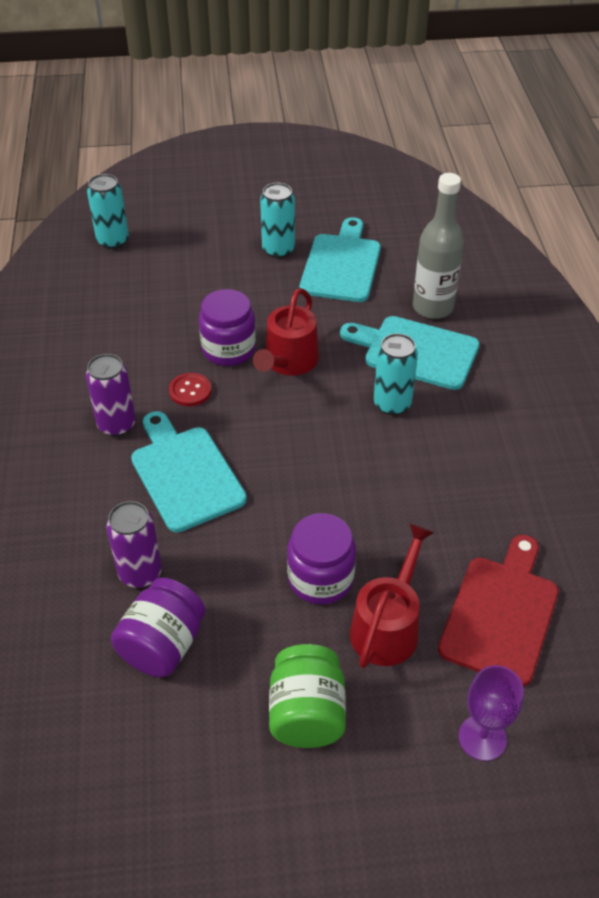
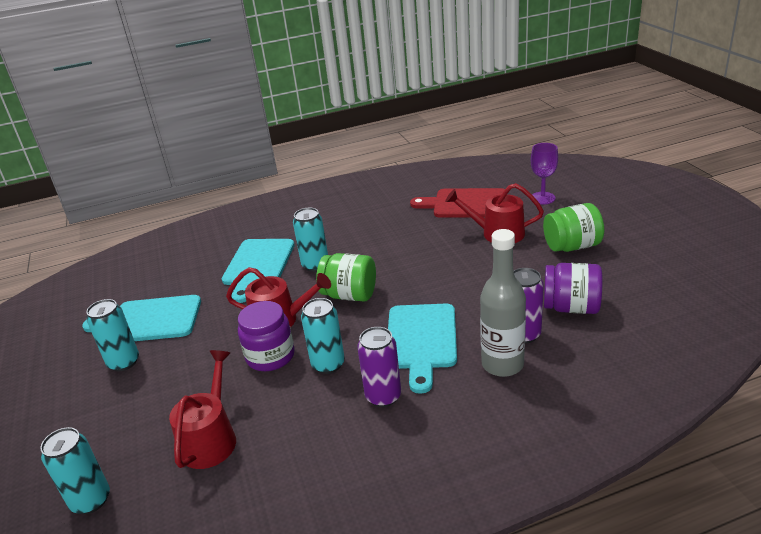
camera: 100 degrees left, 15 degrees down
(136, 304) = (211, 439): none -> red watering can
(185, 474) = (421, 340): turquoise cutting board -> turquoise cutting board turned 45 degrees counterclockwise
(190, 391) = (328, 364): red button -> turquoise can
(307, 426) = (349, 295): none -> green jar
(320, 578) = (479, 261): purple jar -> none
(432, 307) = (206, 267): grey bottle -> grey bottle (502, 364)

